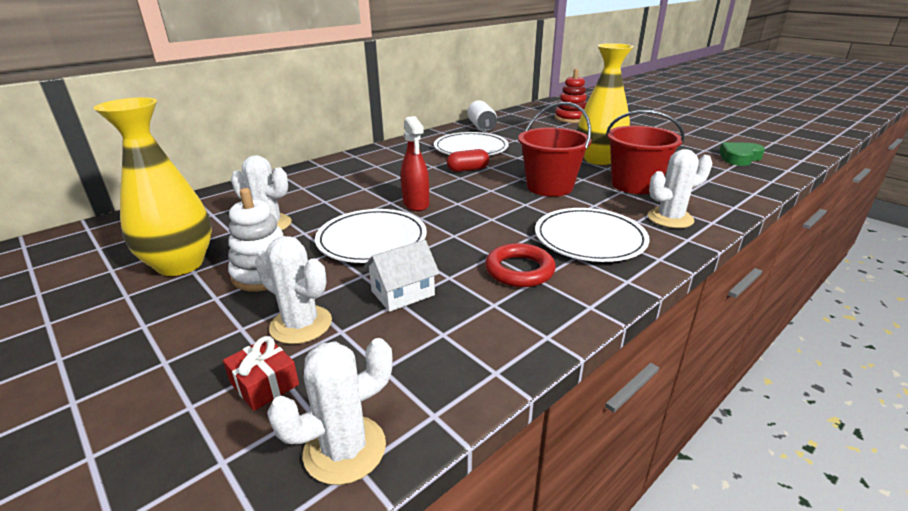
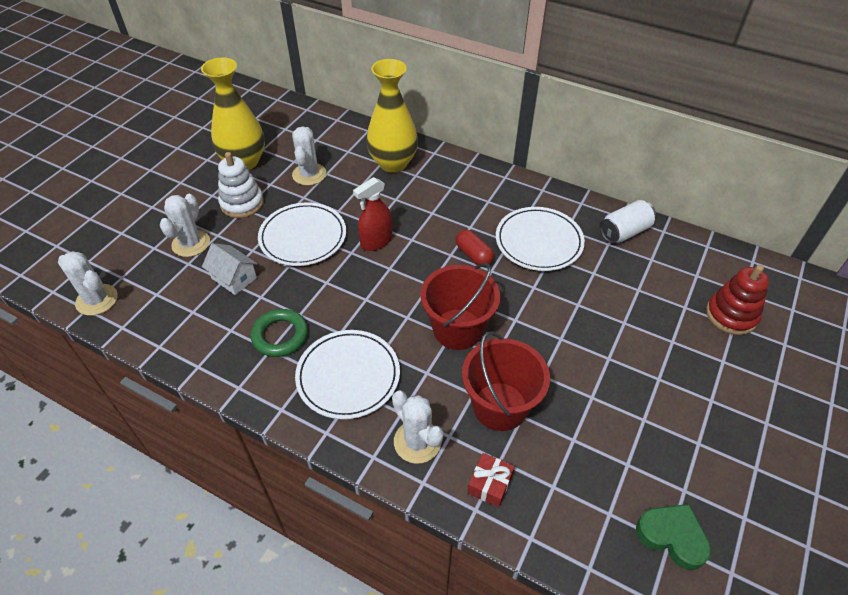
camera: 70 degrees right, 20 degrees up
(264, 384) = (139, 251): red gift -> red gift (490, 484)
(519, 270) = (280, 335): red ring -> green ring
(598, 159) = (568, 364): yellow vase -> yellow vase (393, 163)

